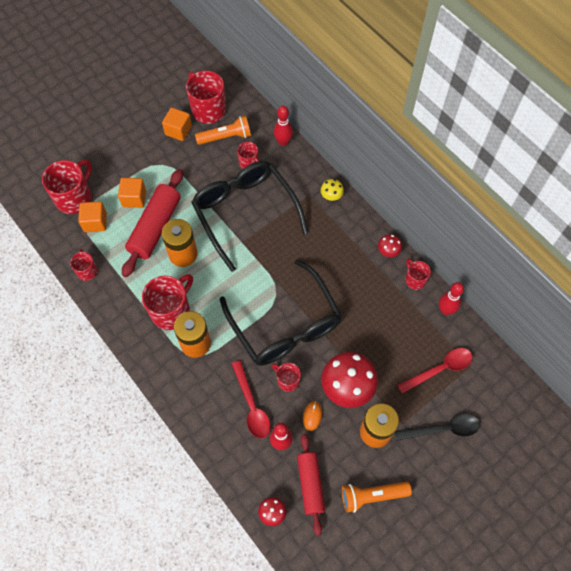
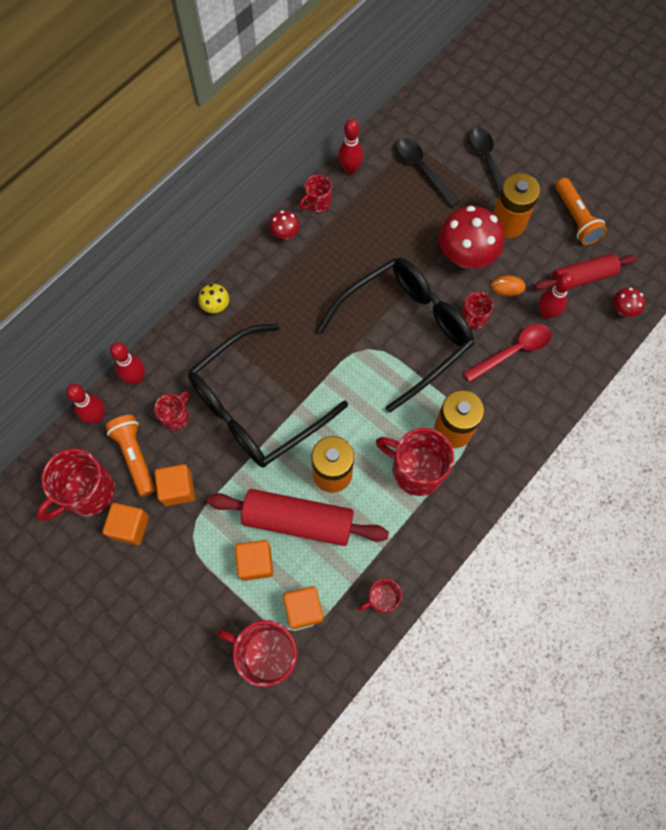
camera: 100 degrees left, 5 degrees up
(197, 159) = (178, 489): none -> orange cube
(259, 117) = (97, 417): none -> red bowling pin
(439, 369) = (422, 170): red spoon -> black spoon

